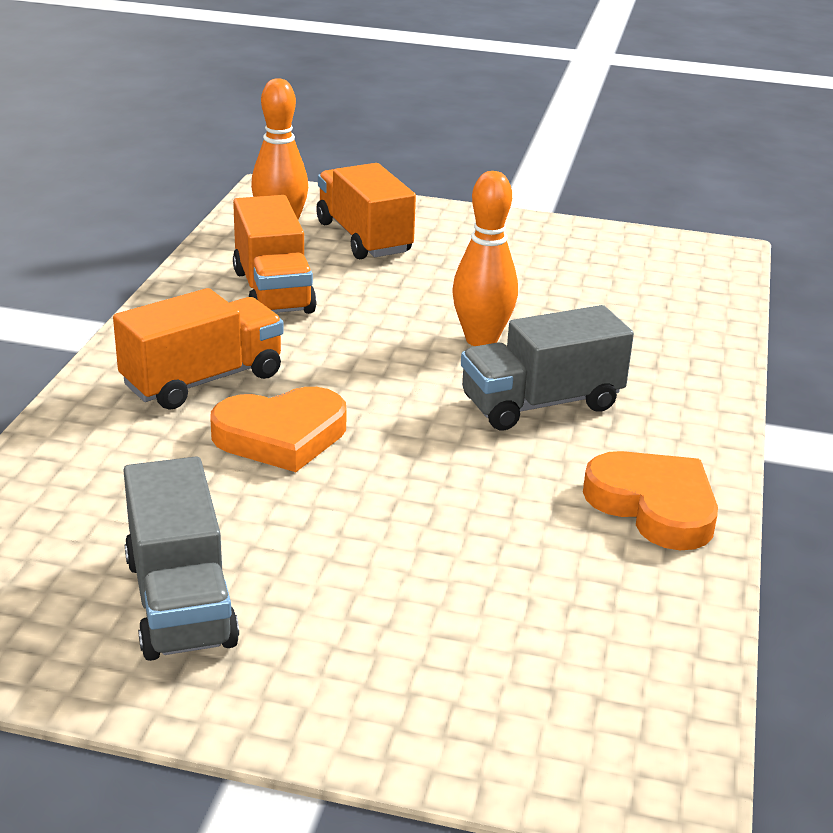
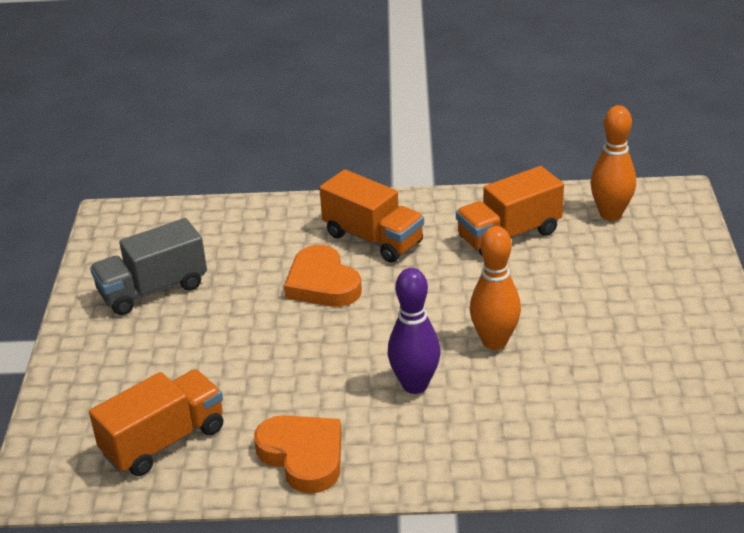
camera: 80 degrees right, 5 degrees up
(364, 238) = (628, 254): orange truck -> orange truck (164, 441)
(541, 404) = (415, 385): grey truck -> purple bowling pin
(654, 506) = (303, 456): orange heart -> orange heart turned 75 degrees counterclockwise

